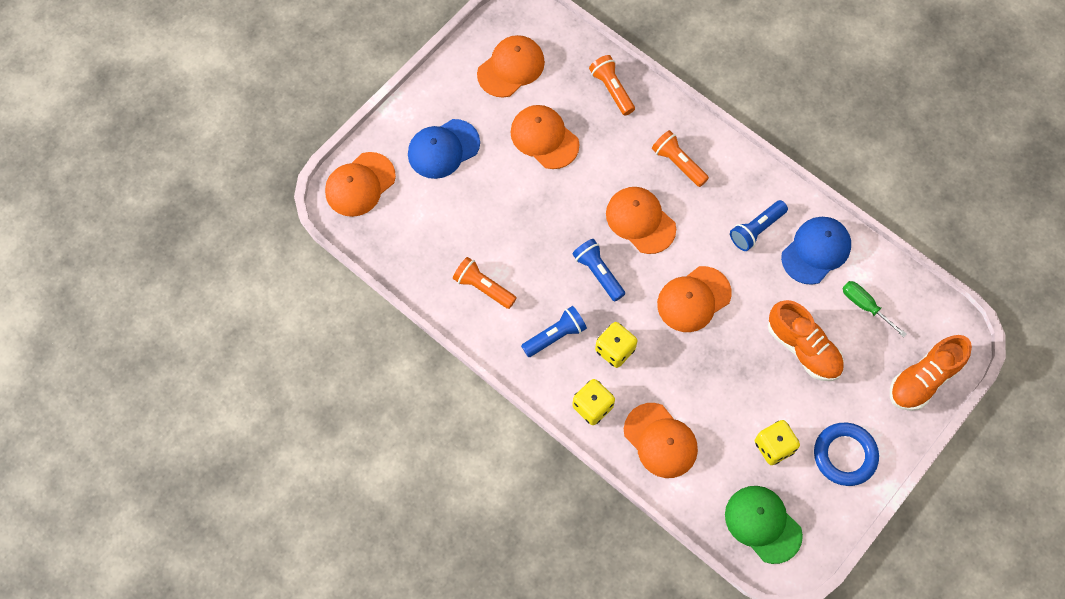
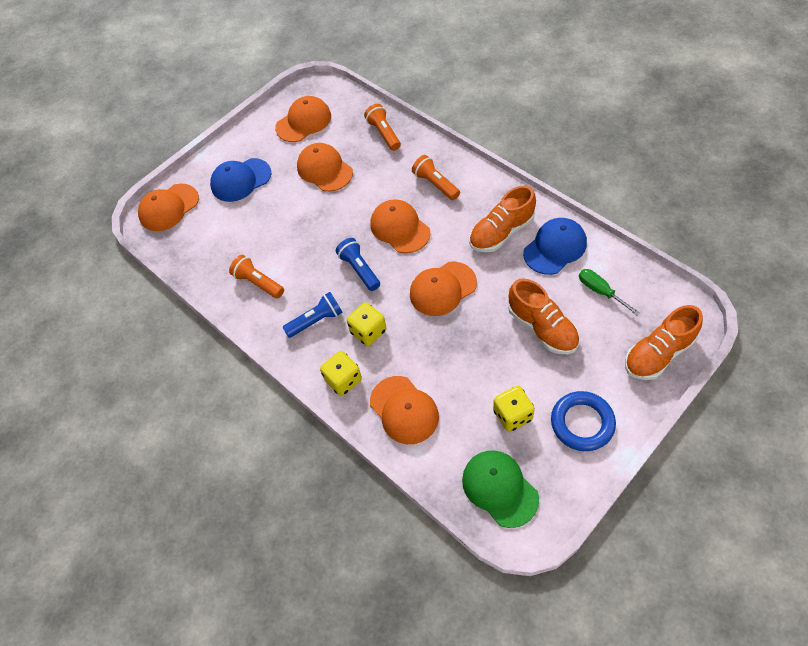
camera: 10 degrees right, 10 degrees down
(756, 229) = (501, 232): blue flashlight -> orange shoe

